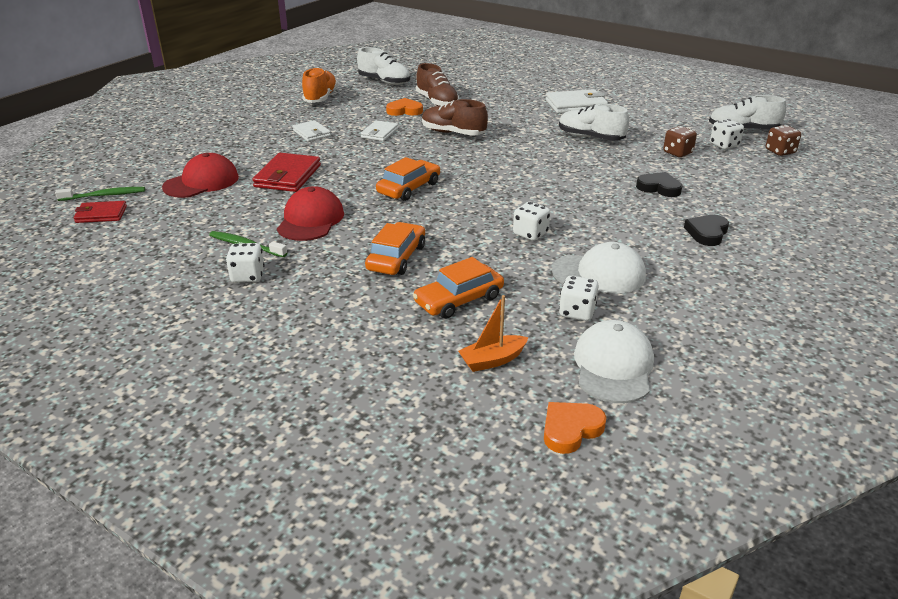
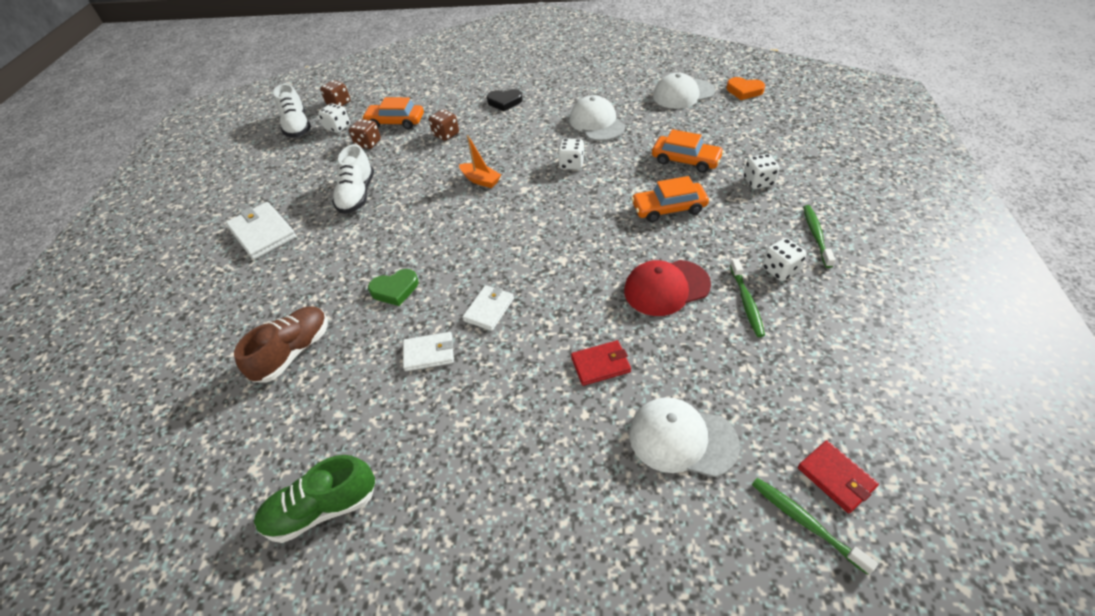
camera: 115 degrees left, 15 degrees up
(201, 182) = (682, 439): red cap -> white cap
(250, 318) = (816, 235): none -> green toothbrush
(287, 176) = (600, 364): red wallet -> red wallet, size x0.62
(311, 133) = (468, 424): white wallet -> white wallet (489, 309)
(320, 98) = (322, 508): orange shoe -> green shoe
(384, 82) = (214, 463): white shoe -> none
(404, 111) = (339, 369): orange heart -> none
(409, 188) = (551, 258): orange car -> orange car (395, 122)
(453, 133) = (395, 289): brown shoe -> green heart
(492, 360) = (725, 127): orange boat -> orange boat (480, 180)
(577, 312) = (648, 117): white dice -> white dice (758, 182)
(659, 188) = (446, 135): black heart -> brown dice

